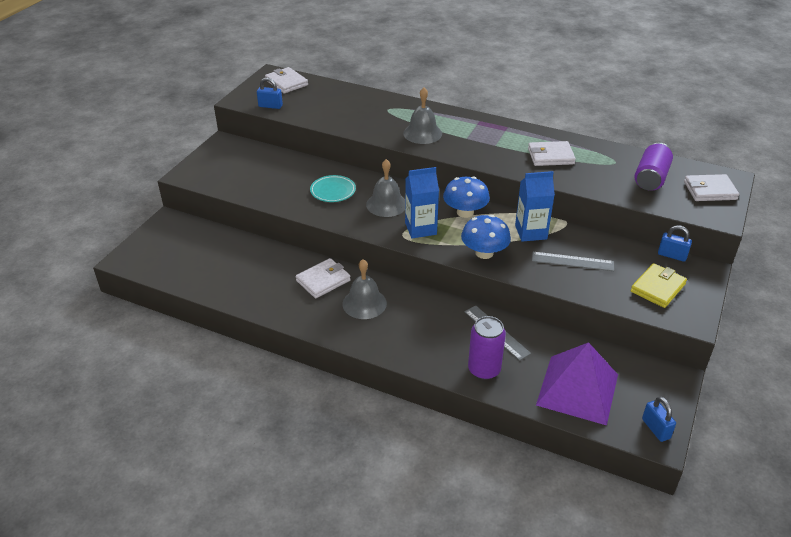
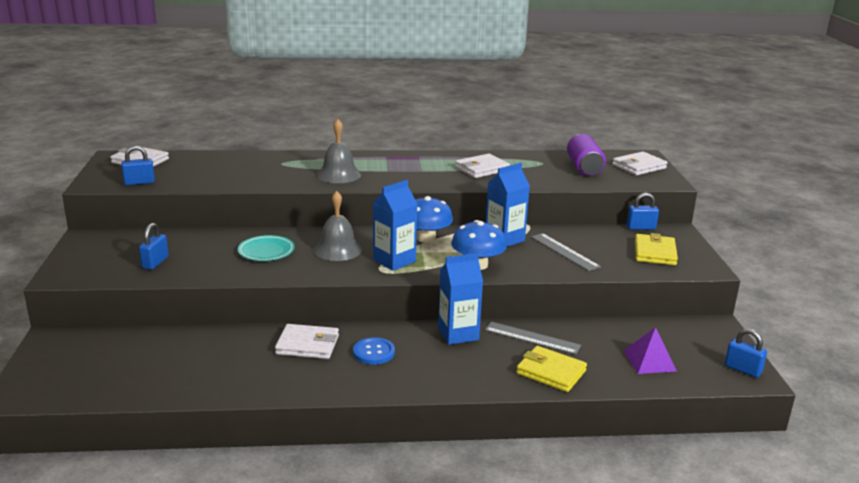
camera: 30 degrees left, 15 degrees down
(251, 180) = (155, 262): none -> blue padlock
(323, 280) = (307, 345): white wallet -> white wallet turned 75 degrees clockwise
(364, 303) = (374, 352): grey bell -> blue button
(440, 308) = (458, 334): none -> blue carton
(484, 369) = (551, 372): purple can -> yellow wallet
(572, 261) = (564, 252): grey ruler -> grey ruler turned 75 degrees clockwise
(577, 389) = (649, 360): purple pyramid -> purple pyramid, size x0.53

